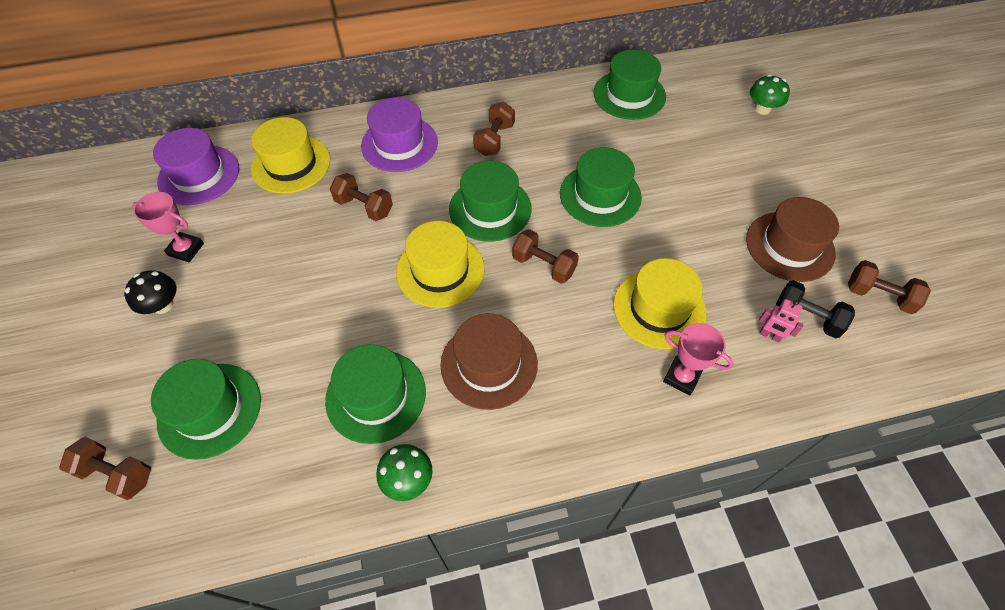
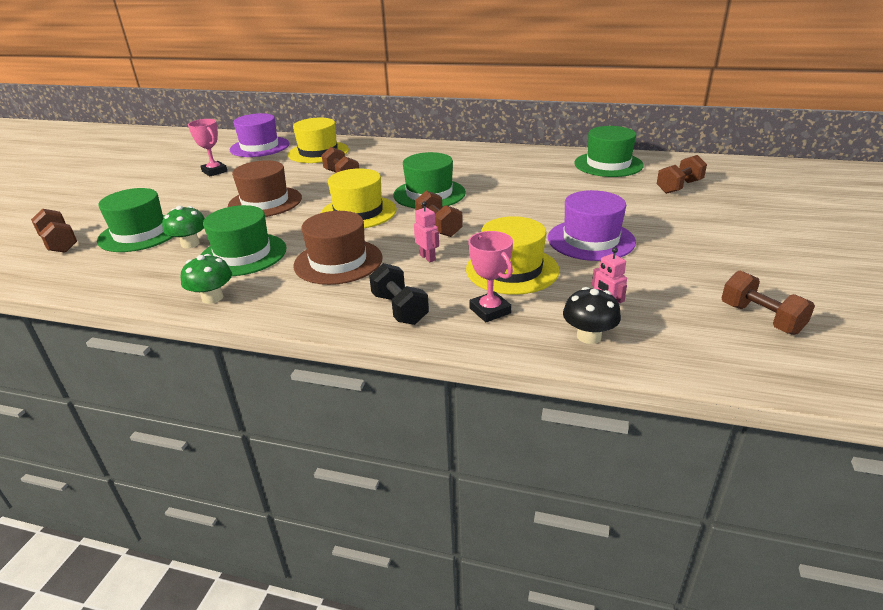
camera: 30 degrees right, 25 degrees down
(163, 305) = (173, 188): black mushroom -> black mushroom (589, 336)
(399, 144) = (399, 156): purple hat -> purple hat (591, 240)
(494, 139) = (470, 166): brown dumbbell -> brown dumbbell (679, 187)
(571, 321) = (427, 257): none -> pink robot
(600, 195) = (526, 205): green hat -> none
(762, 109) = (734, 190): green mushroom -> green mushroom (190, 244)
(789, 246) = (684, 266): brown hat -> brown hat (265, 202)
(806, 317) = (658, 311): black dumbbell -> black dumbbell (400, 309)

